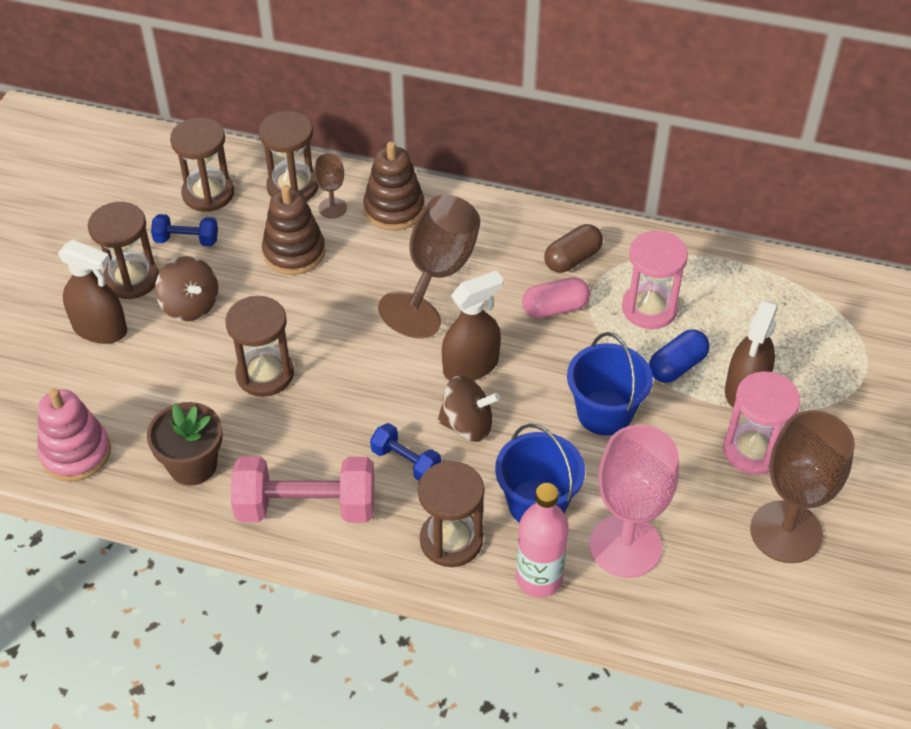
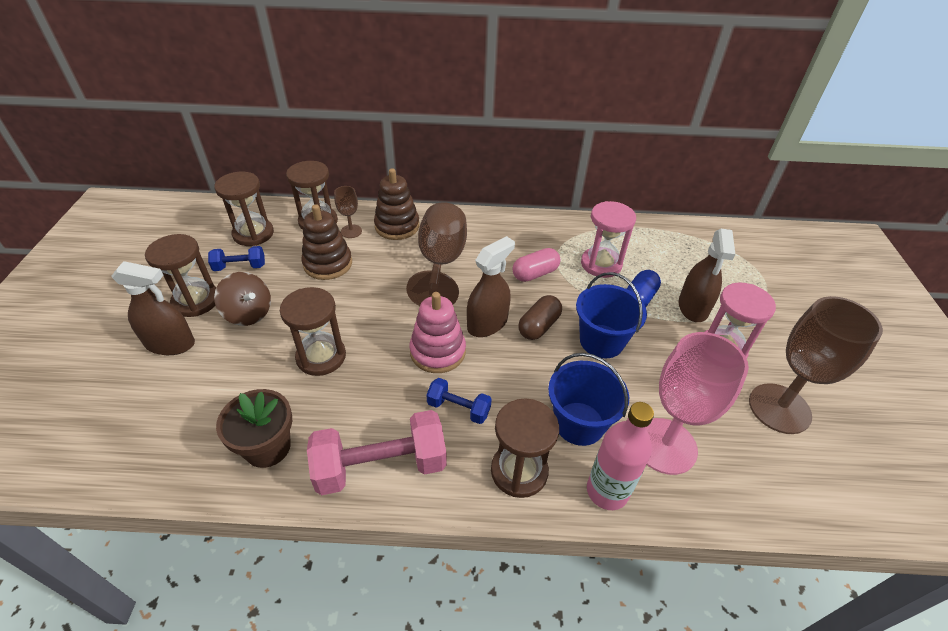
camera: 15 degrees left, 5 degrees down
(76, 453) = (151, 457): pink stacking toy -> pink stacking toy (438, 352)
(467, 425) = (500, 369): brown spinning top -> none
(572, 259) = (534, 240): brown capsule -> brown capsule (539, 326)

